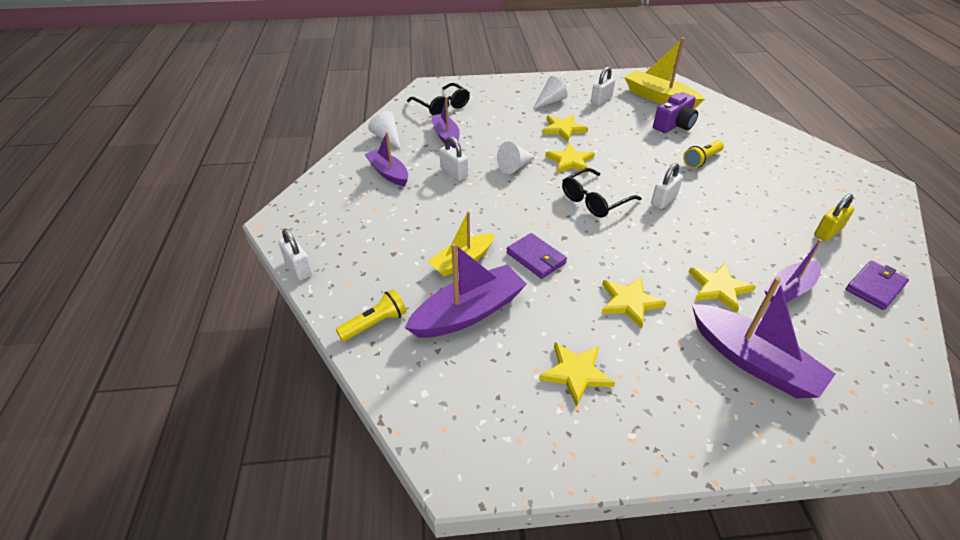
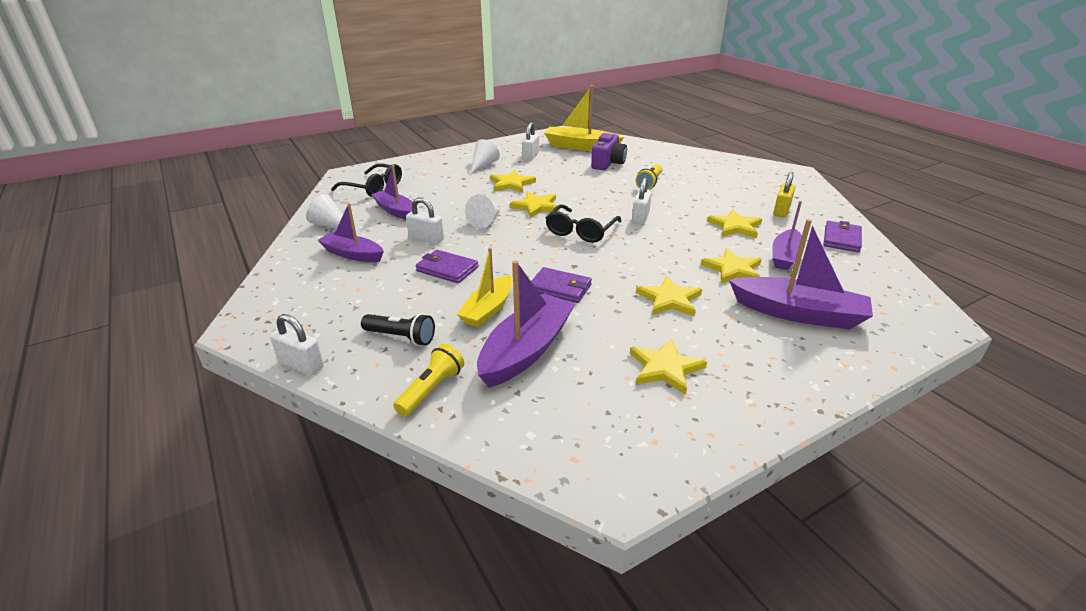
camera: 25 degrees left, 10 degrees down
(380, 267) = (401, 337): none -> black flashlight
(453, 209) = (447, 269): none -> purple wallet
(758, 237) = (735, 226): none -> yellow star

